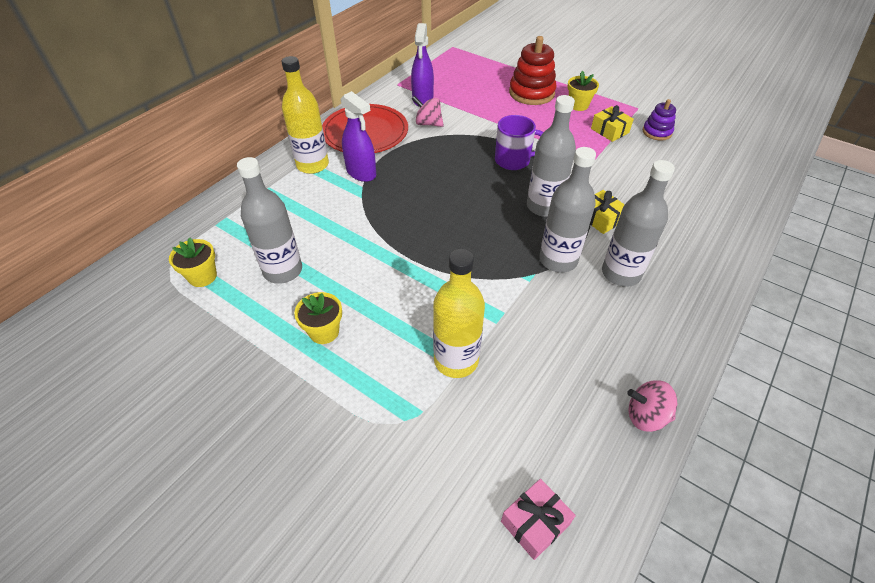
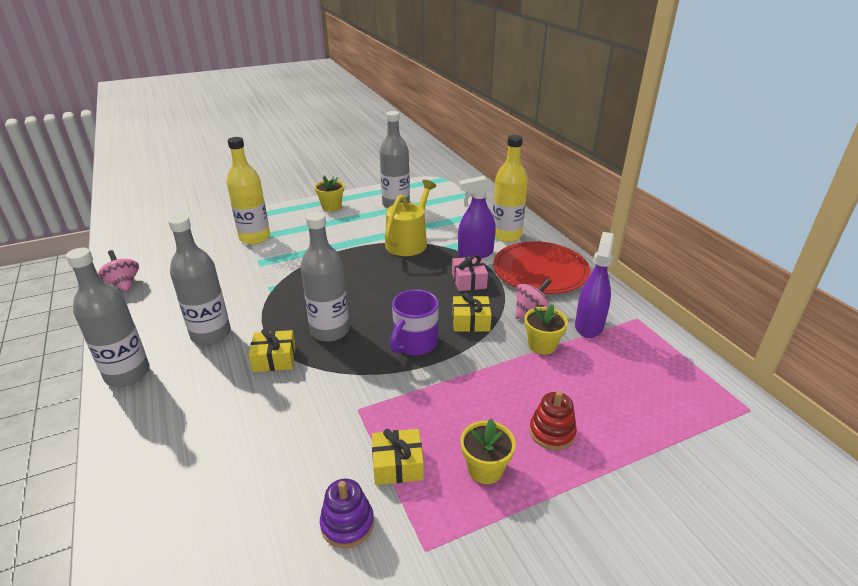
camera: 120 degrees right, 15 degrees down
(202, 276) = (419, 183): yellow flower pot -> yellow flower pot (542, 345)
(370, 222) = (409, 242): none -> yellow watering can
(422, 99) = (589, 326): purple spray bottle -> purple spray bottle turned 75 degrees clockwise
(464, 145) = (471, 321): none -> yellow gift
(531, 93) = (552, 432): red stacking toy -> red stacking toy, size x0.58
(535, 522) = (149, 229): pink gift -> pink gift (469, 281)
(558, 260) = (266, 309): grey bottle -> grey bottle (127, 374)
(646, 416) = (123, 284): pink spinning top -> pink spinning top turned 75 degrees counterclockwise

